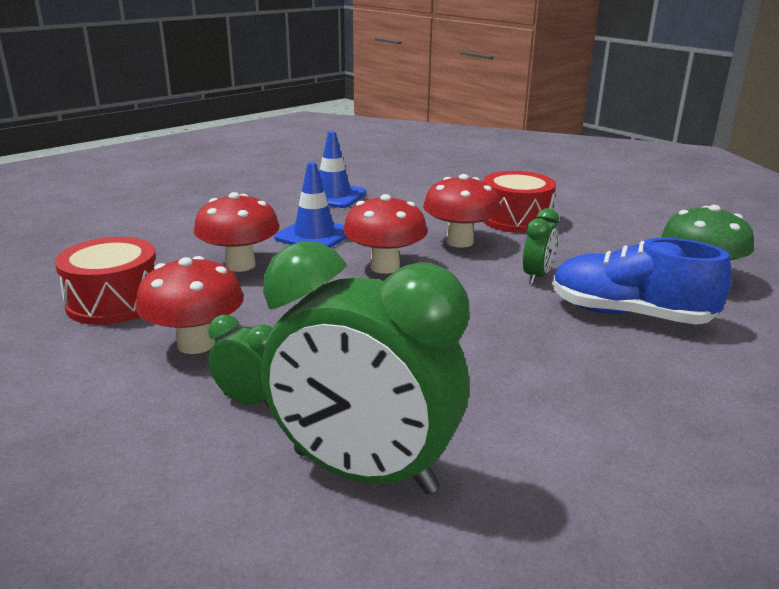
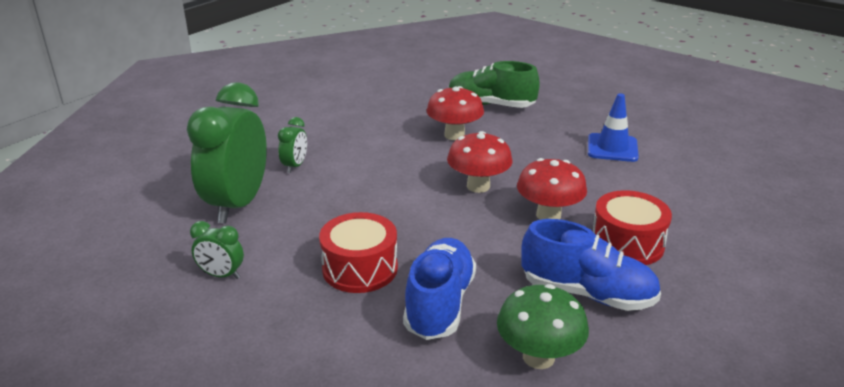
camera: 80 degrees right, 5 degrees up
(114, 302) = (389, 111): red drum -> red drum (360, 268)
(171, 234) = (490, 105): none -> green shoe
(196, 344) = (349, 142): red mushroom -> none
(314, 235) = (520, 152): blue traffic cone -> none
(537, 276) = (494, 256): green clock -> green clock (221, 275)
(596, 246) = (587, 293): none -> blue shoe

